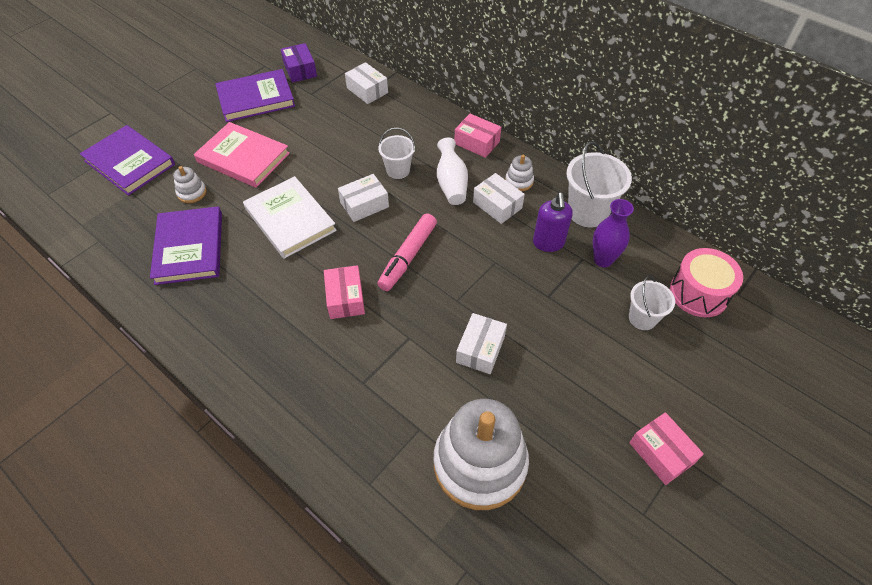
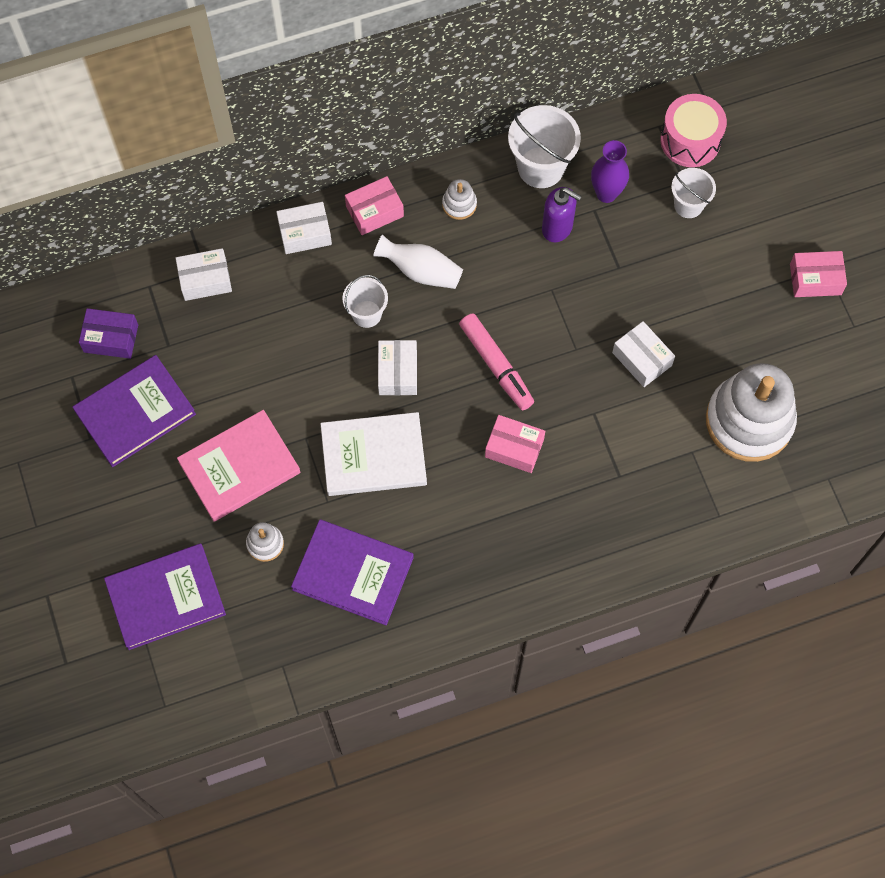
camera: 60 degrees left, 15 degrees up
(256, 98) = (135, 413): purple book -> purple book turned 45 degrees clockwise
(497, 205) = (479, 244): white box -> white box (305, 233)

